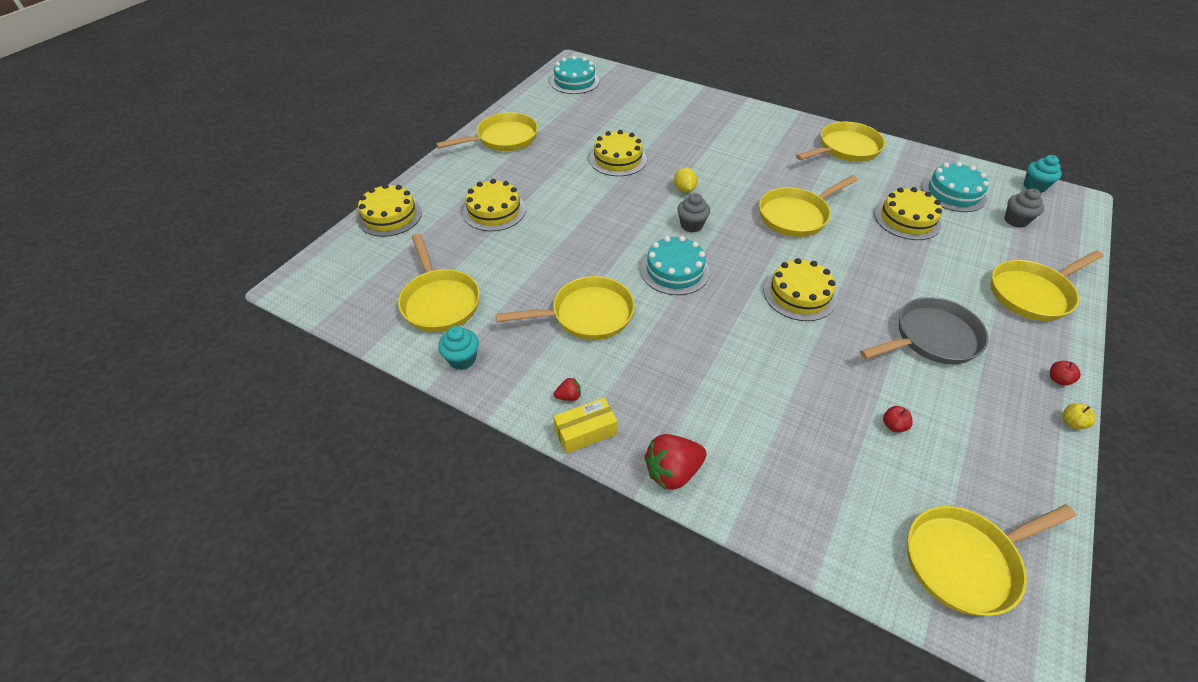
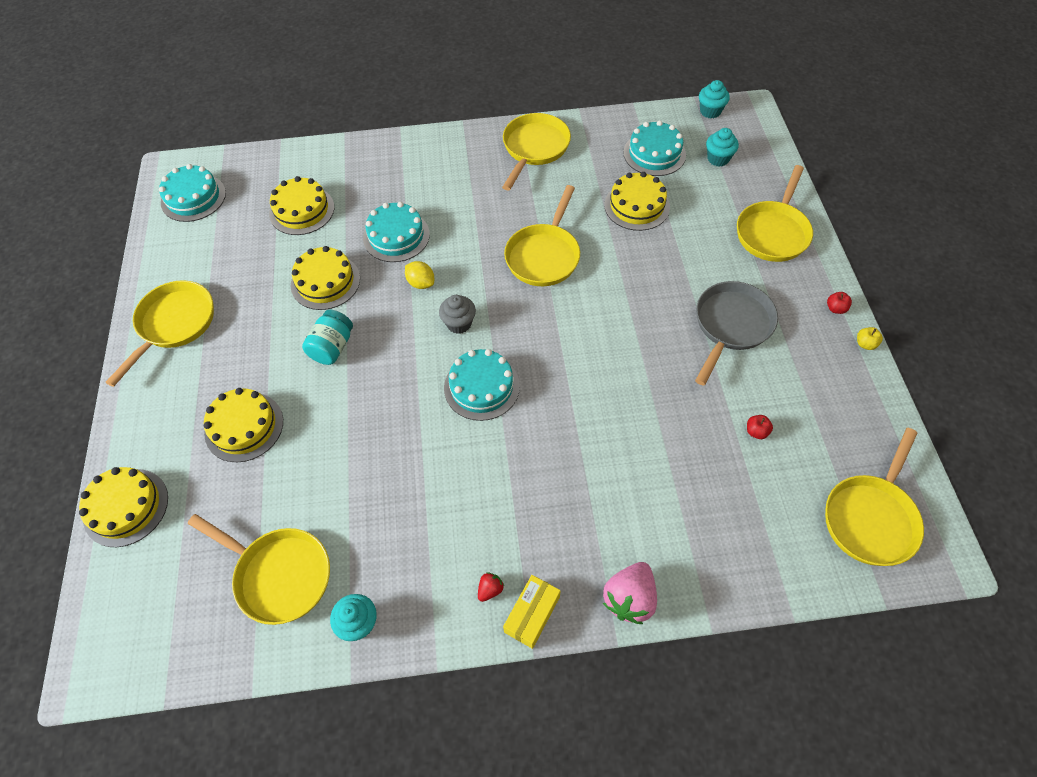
camera: 35 degrees left, 10 degrees up
(587, 315) = (439, 490): yellow pan -> none
(589, 196) = (332, 347): none -> turquoise jar
(672, 472) = (629, 598): red strawberry -> pink strawberry
(690, 155) = (396, 236): none -> turquoise cake
(799, 294) = (605, 345): yellow cake -> yellow cake (302, 210)
(1015, 220) = (718, 159): grey cupcake -> turquoise cupcake

